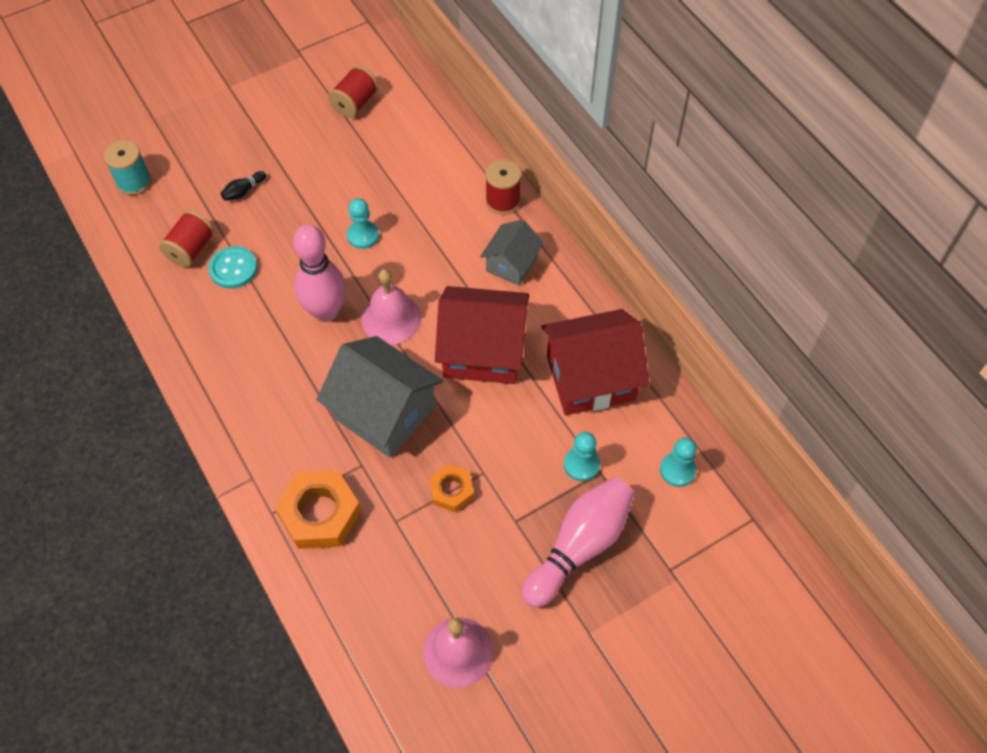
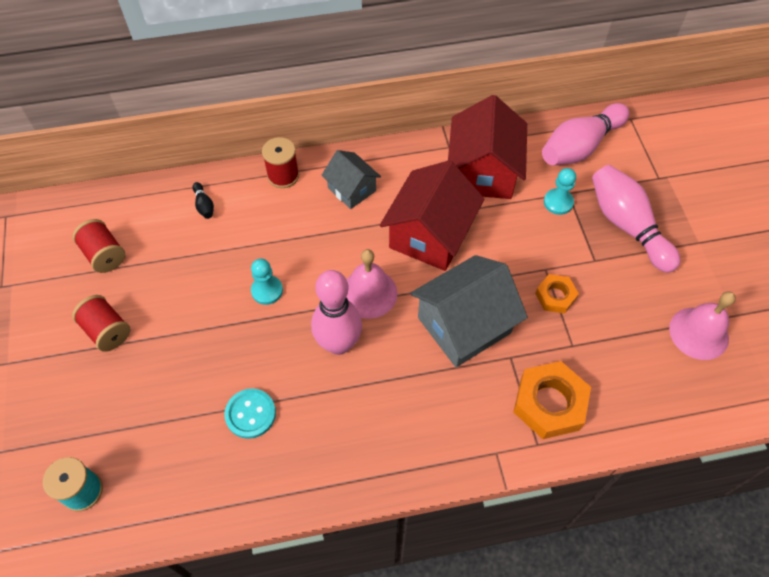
camera: 70 degrees left, 0 degrees up
(191, 249) = (206, 449): red spool -> red spool (107, 331)
(243, 191) = (158, 381): black bowling pin -> black bowling pin (204, 205)
(677, 470) = (580, 147): turquoise pawn -> pink bowling pin

